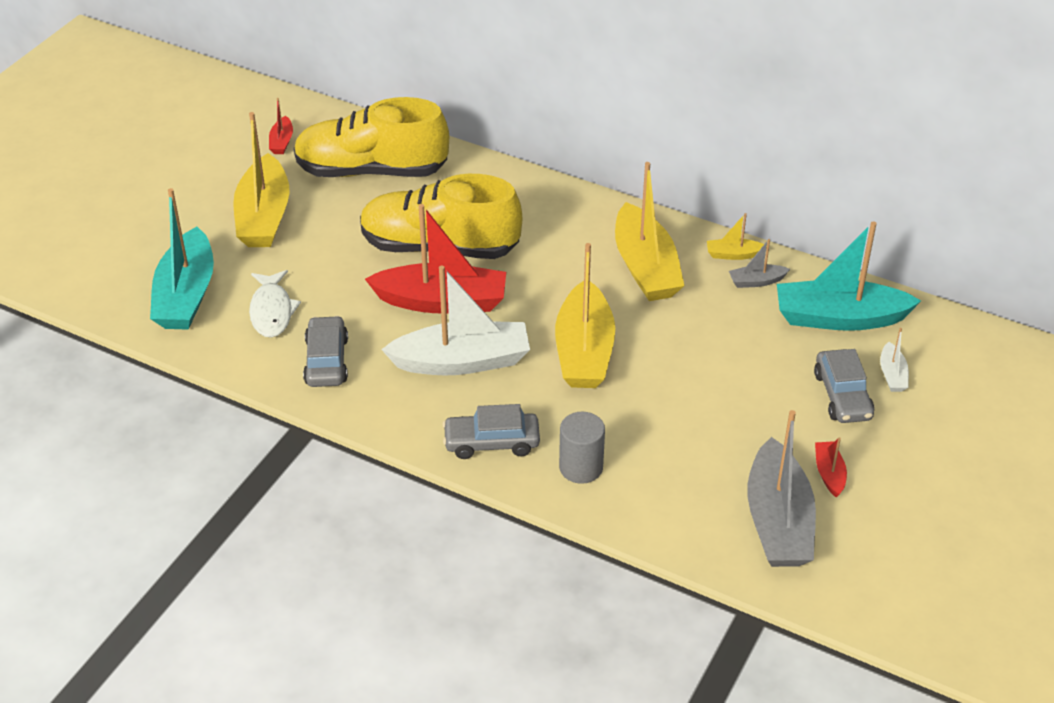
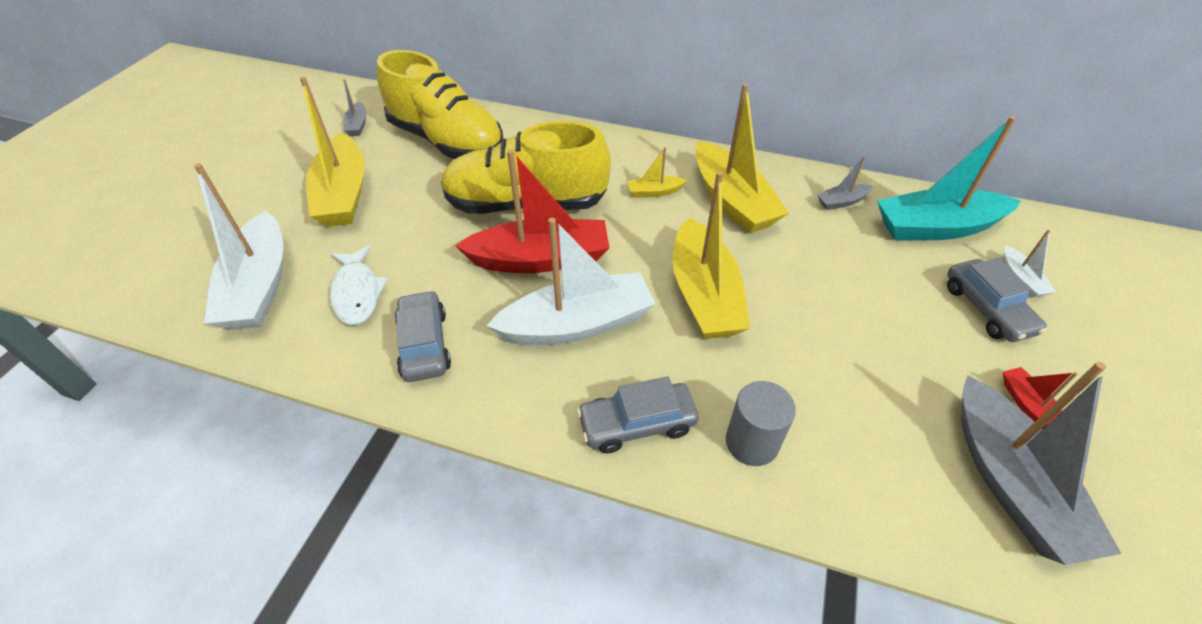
camera: 10 degrees left, 5 degrees up
(186, 295) = (259, 286): turquoise boat -> white boat
(282, 142) = (357, 125): red boat -> grey boat
(371, 170) = (446, 141): yellow shoe -> yellow shoe turned 135 degrees counterclockwise
(733, 254) = (808, 179): yellow boat -> yellow boat (654, 192)

